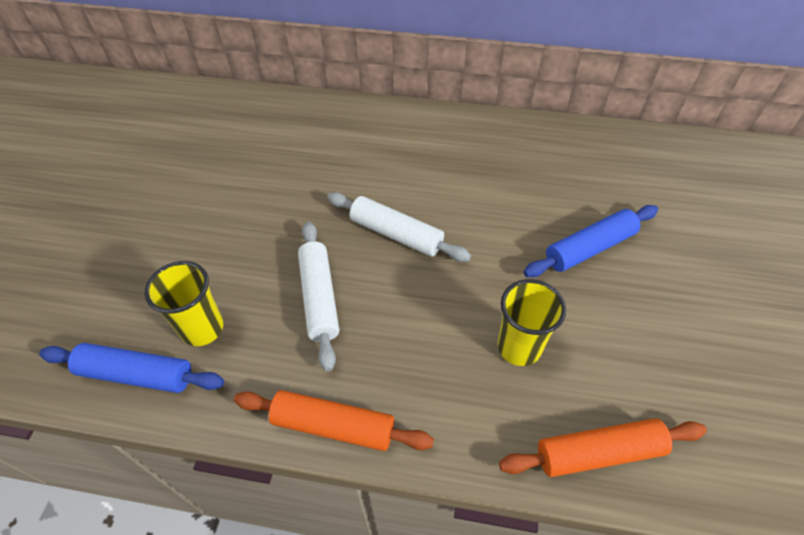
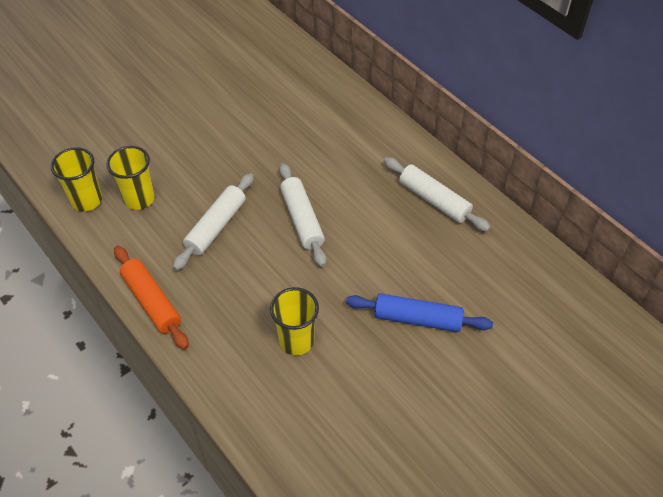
camera: 40 degrees right, 0 degrees up
(137, 374) = (87, 200): blue rolling pin -> yellow cup
(487, 146) = (434, 200): none -> white rolling pin
(598, 453) = (272, 429): orange rolling pin -> none

